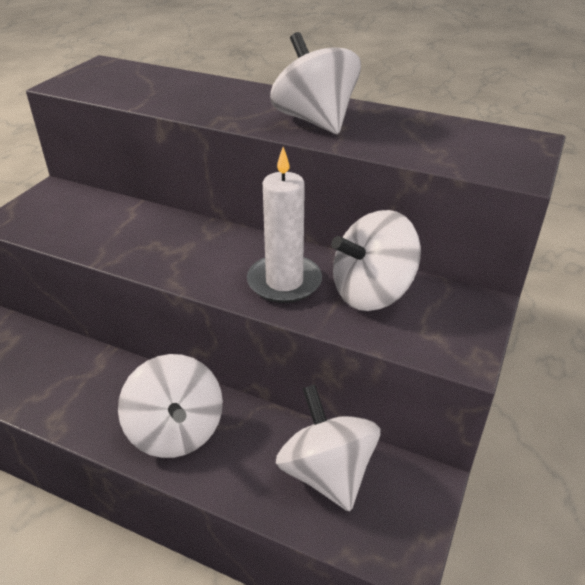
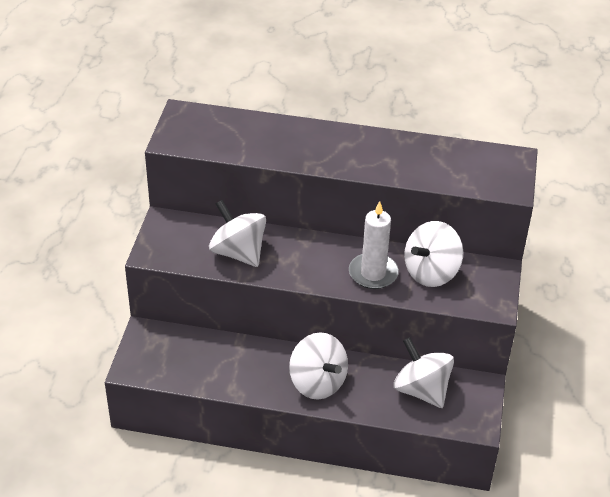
camera: 15 degrees left, 5 degrees up
(315, 121) = (373, 158): white spinning top -> white spinning top (238, 252)

